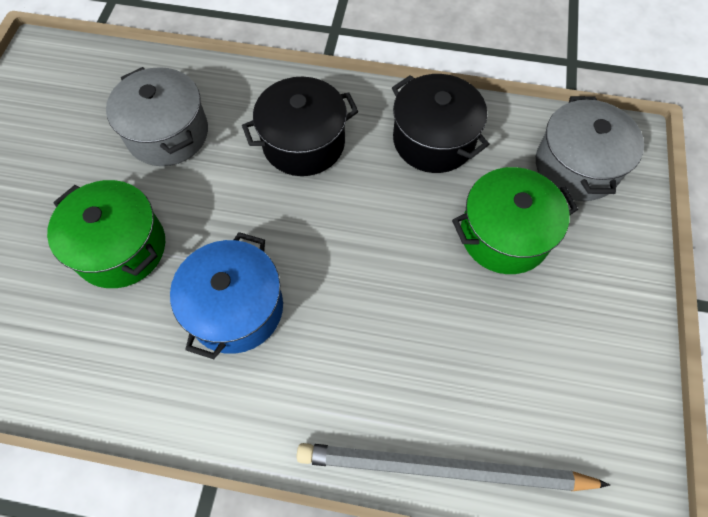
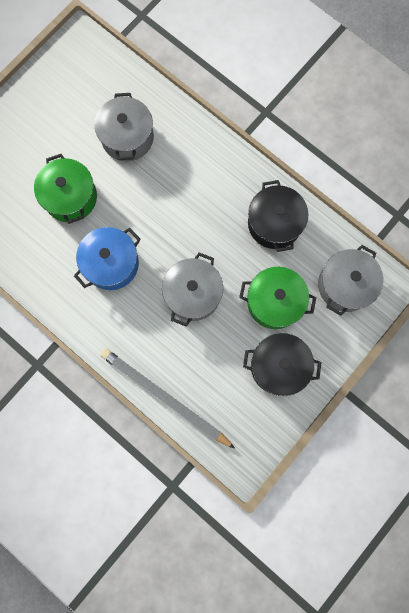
camera: 30 degrees right, 15 degrees up
(303, 143) = (199, 185): black pot -> black pot (278, 366)
(385, 285) = (193, 294): none -> grey pot

